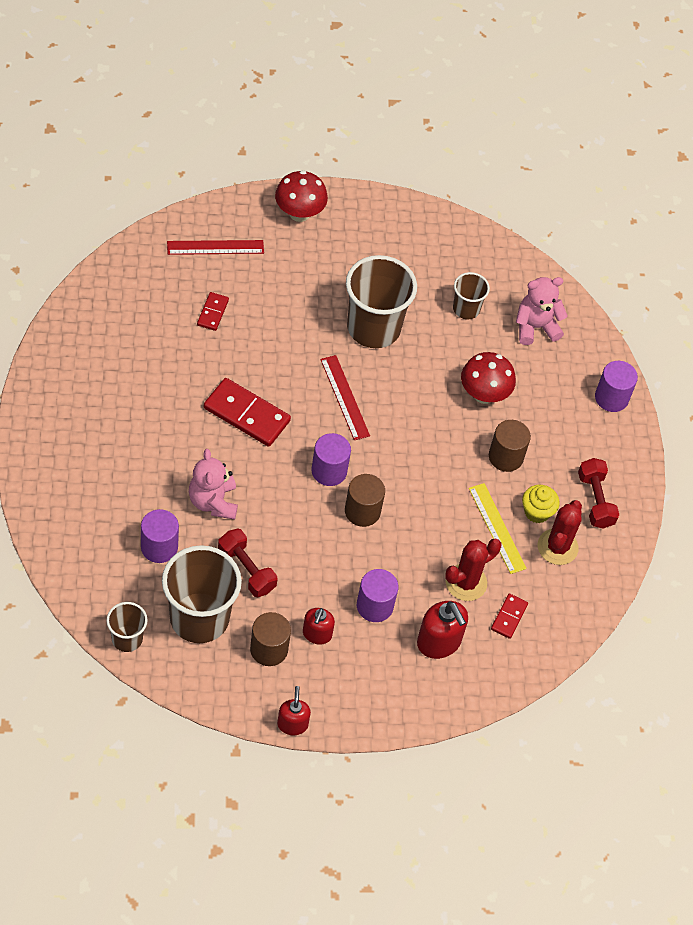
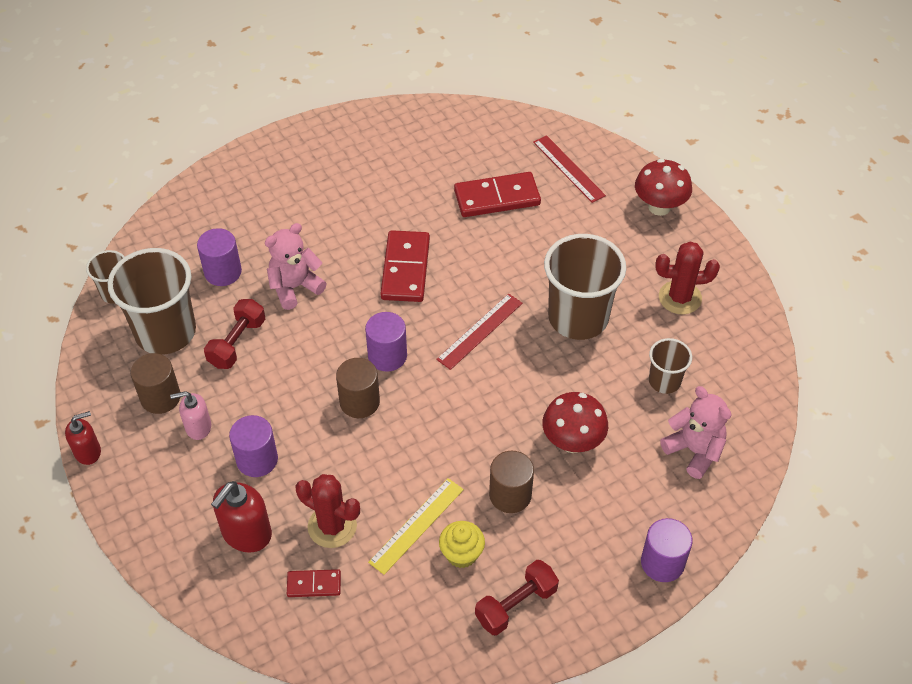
camera: 70 degrees right, 5 degrees down
(213, 312) = (497, 198): red domino -> red domino, size x1.89
(317, 634) = (198, 427): red soap dispenser -> pink soap dispenser
(557, 547) = (430, 593): red cactus -> red cactus (680, 298)

